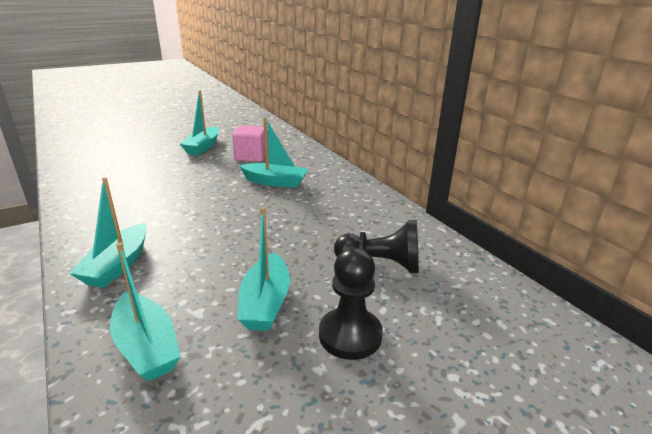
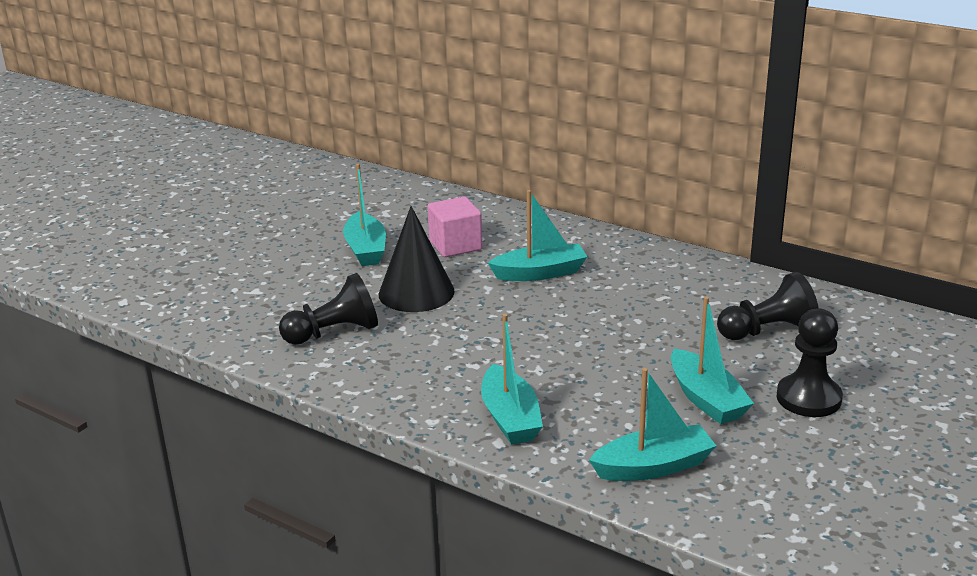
camera: 25 degrees left, 0 degrees up
(116, 182) = (334, 333): none -> black pawn
(146, 347) = (653, 467): turquoise boat -> turquoise boat turned 45 degrees counterclockwise
(192, 174) = (416, 292): none -> black cone

